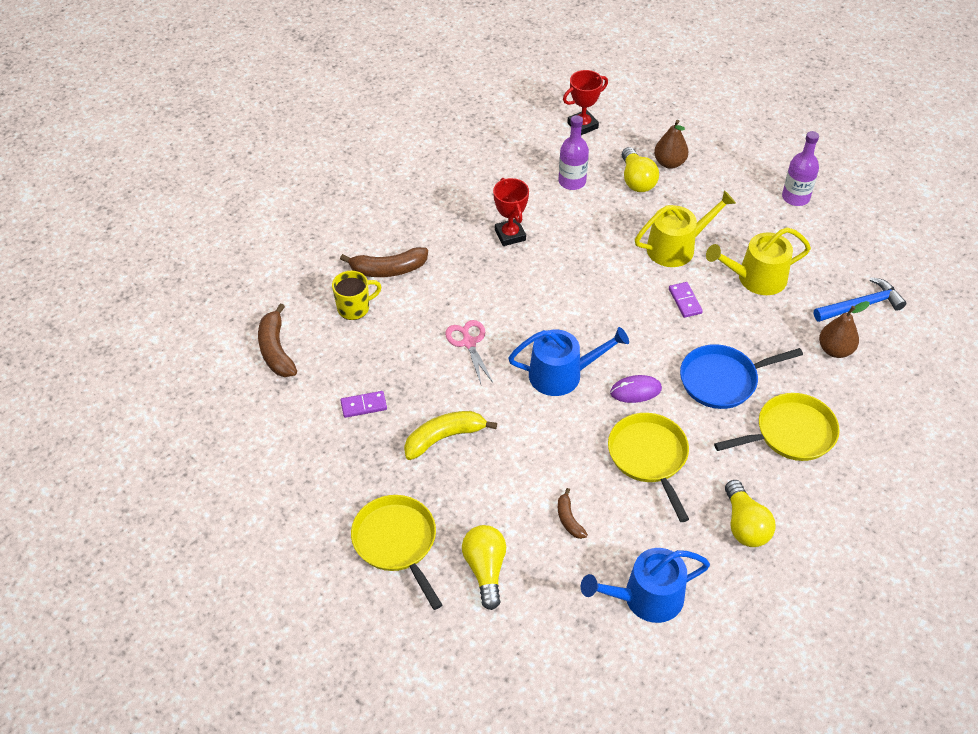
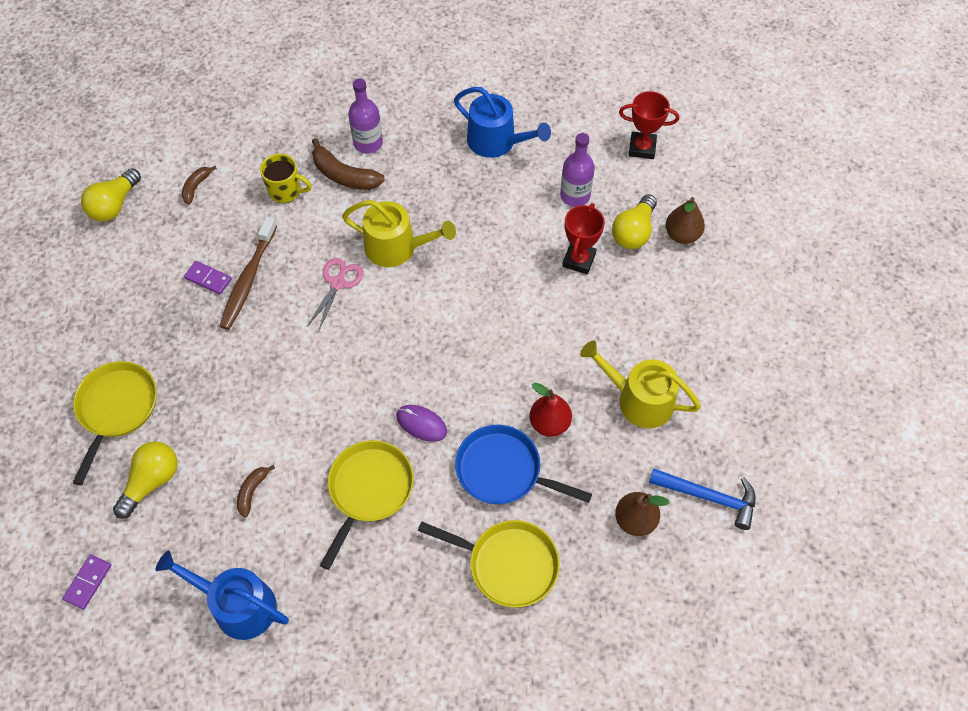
camera: 40 degrees right, 10 degrees up
(276, 350) = (196, 187): brown banana -> brown banana, size x0.57
(396, 385) = (248, 279): none -> brown toothbrush
(444, 438) = (236, 350): yellow banana -> none
(510, 235) = (470, 210): red trophy -> red trophy (579, 260)
(562, 374) = (379, 364): blue watering can -> blue watering can (496, 141)
(676, 247) = (599, 319): yellow watering can -> yellow watering can (396, 247)
(685, 301) = (551, 374): purple domino -> purple domino (88, 582)
(718, 331) = (549, 423): none -> red pear
(744, 525) = (379, 611): yellow light bulb -> yellow light bulb (114, 205)
(795, 197) = (765, 348): purple bottle -> purple bottle (368, 143)

